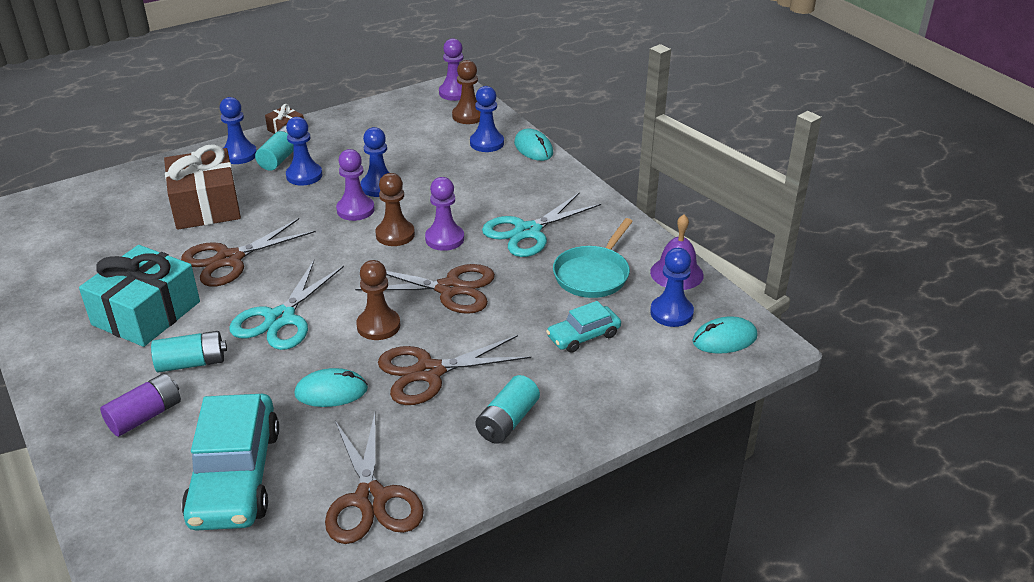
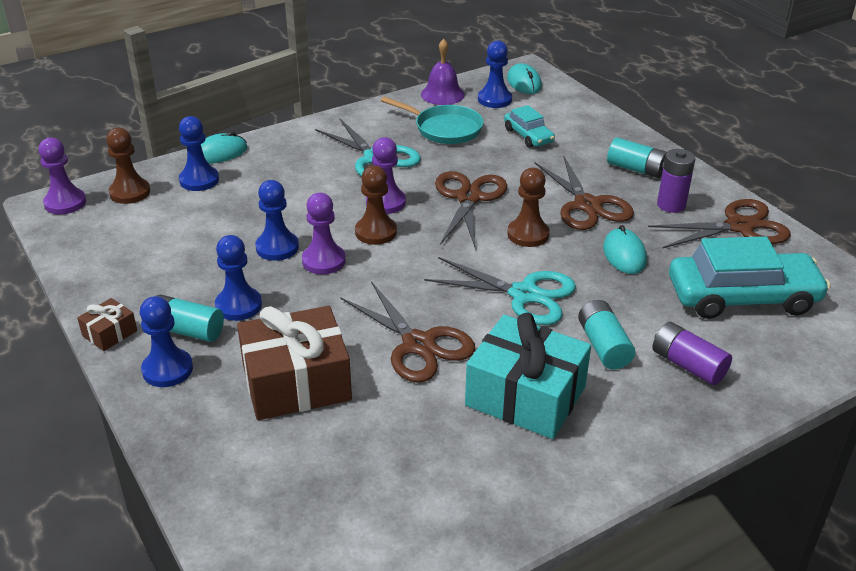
camera: 90 degrees left, 0 degrees up
(424, 442) = (671, 205): none -> purple battery

